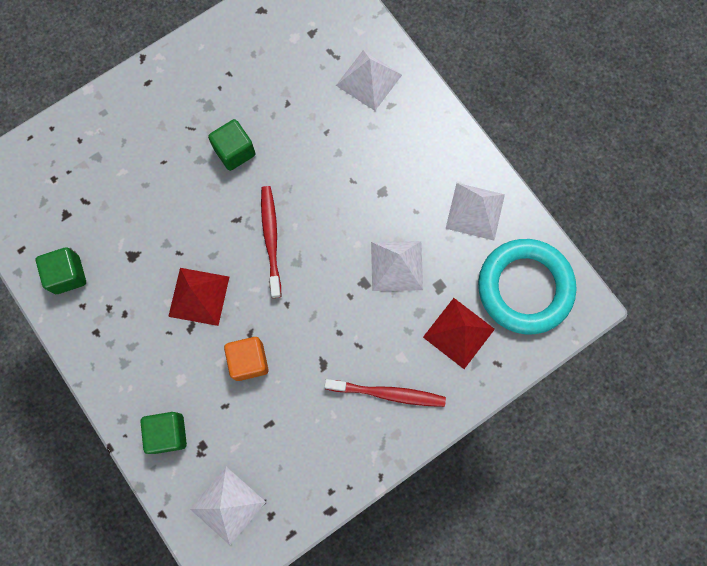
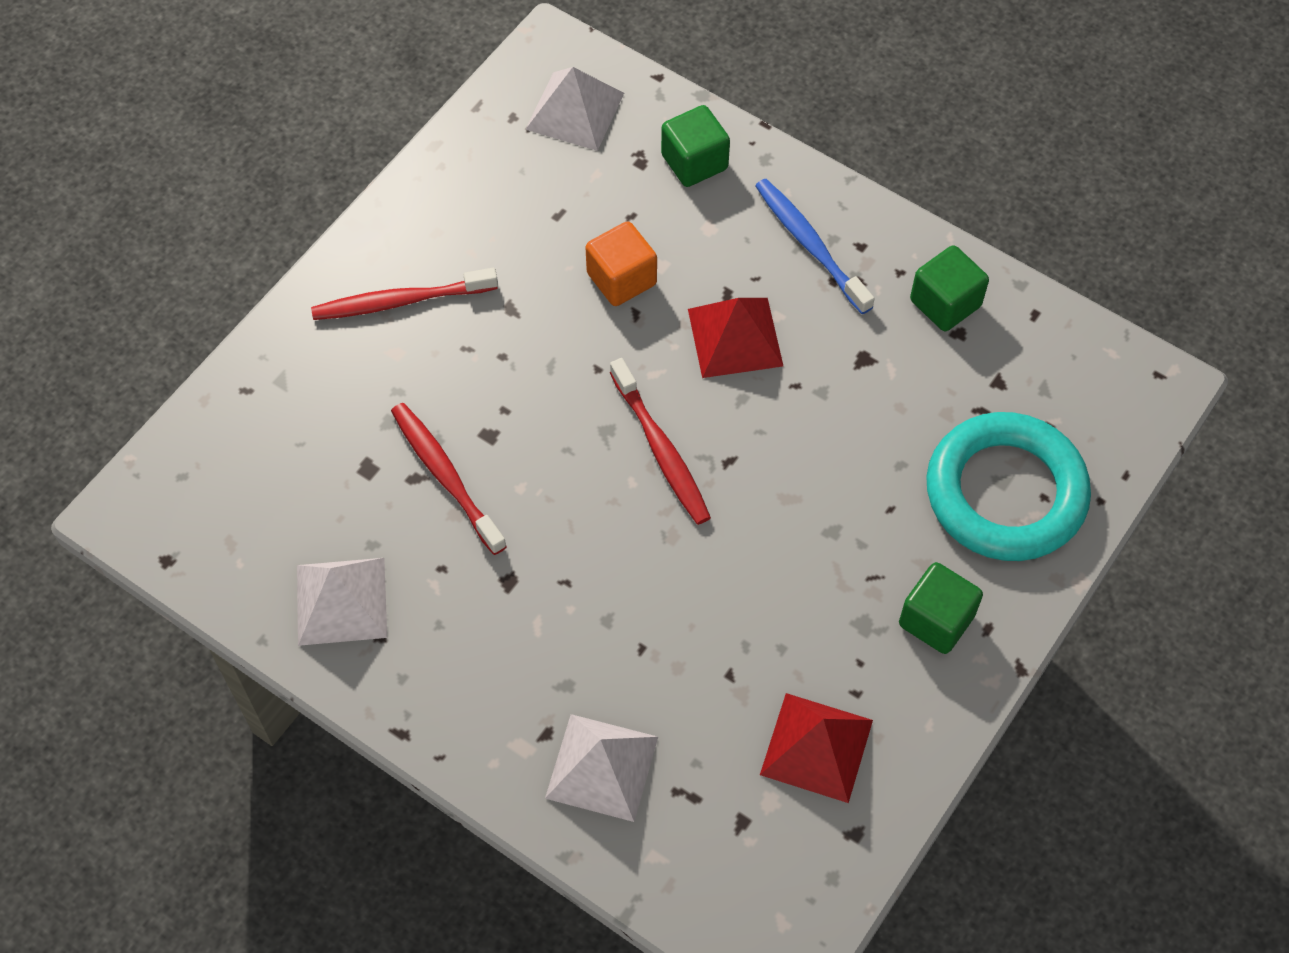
camera: 160 degrees right, 15 degrees down
(125, 344) = (810, 245): none -> blue toothbrush
(234, 151) = (782, 563): green cube -> green cube (936, 620)
(397, 265) = (445, 476): white pyramid -> red toothbrush
(459, 333) = (317, 412): red pyramid -> red pyramid (816, 747)
(525, 288) = (228, 509): turquoise ring -> turquoise ring (1005, 493)

